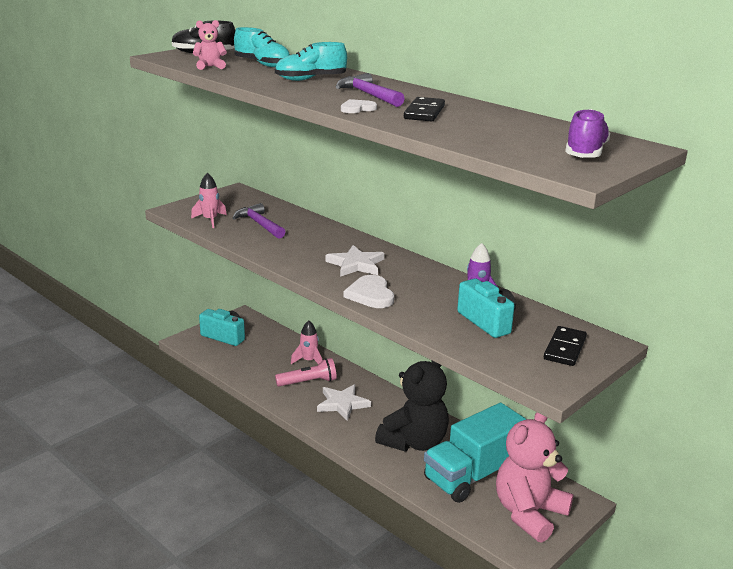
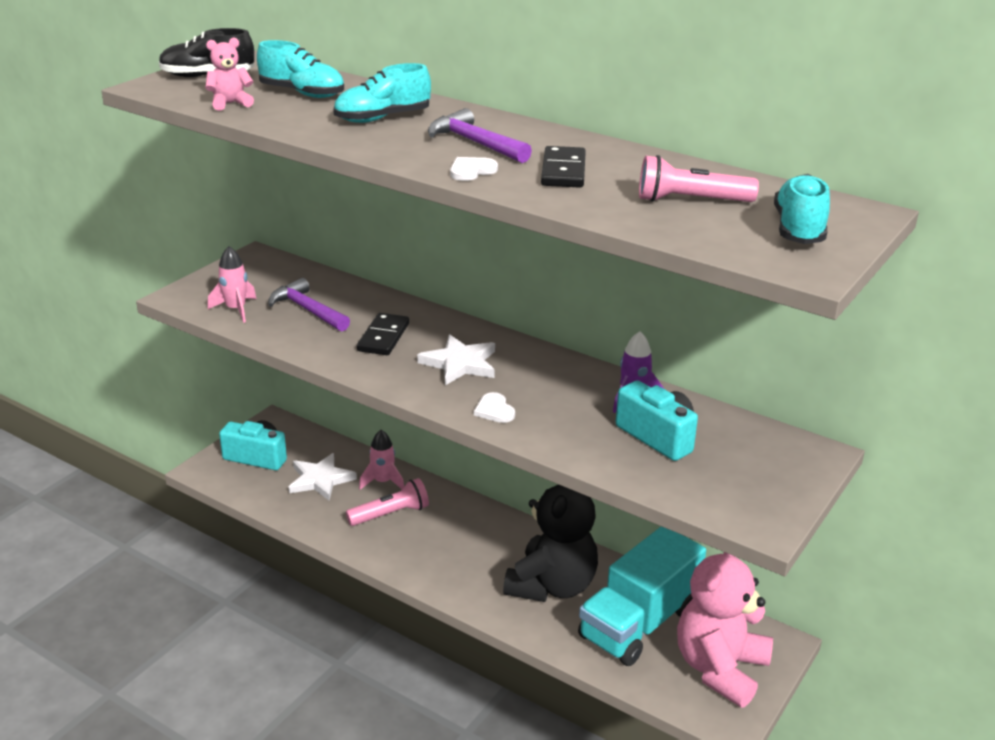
camera: 10 degrees left, 5 degrees up
(342, 404) = (444, 541): white star -> white star (320, 480)
(370, 294) = (494, 410): white heart -> white heart, size x0.60
(510, 133) = (691, 201): none -> pink flashlight
(564, 348) = (765, 467): black domino -> black domino (383, 337)
(585, 153) = (798, 229): purple shoe -> turquoise shoe

